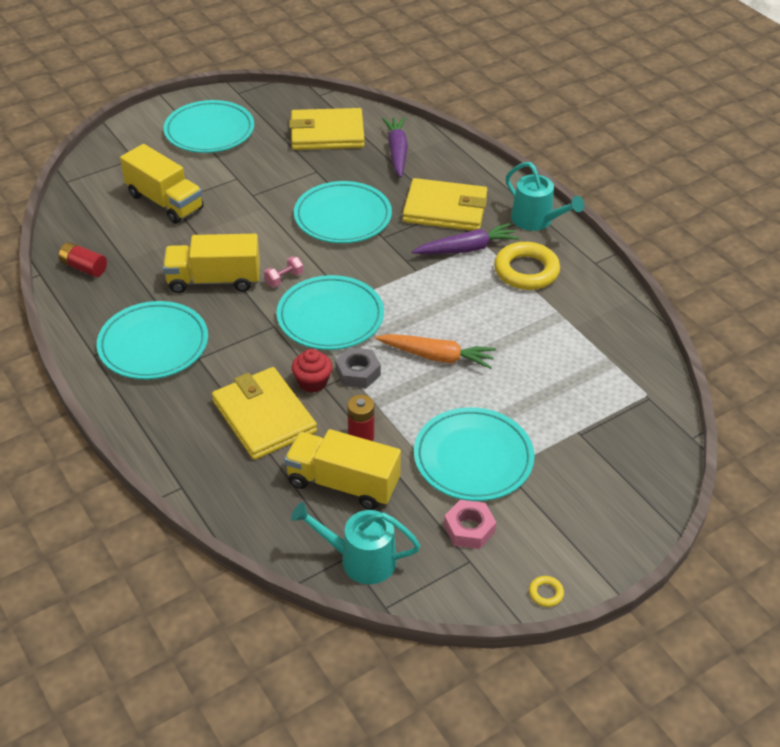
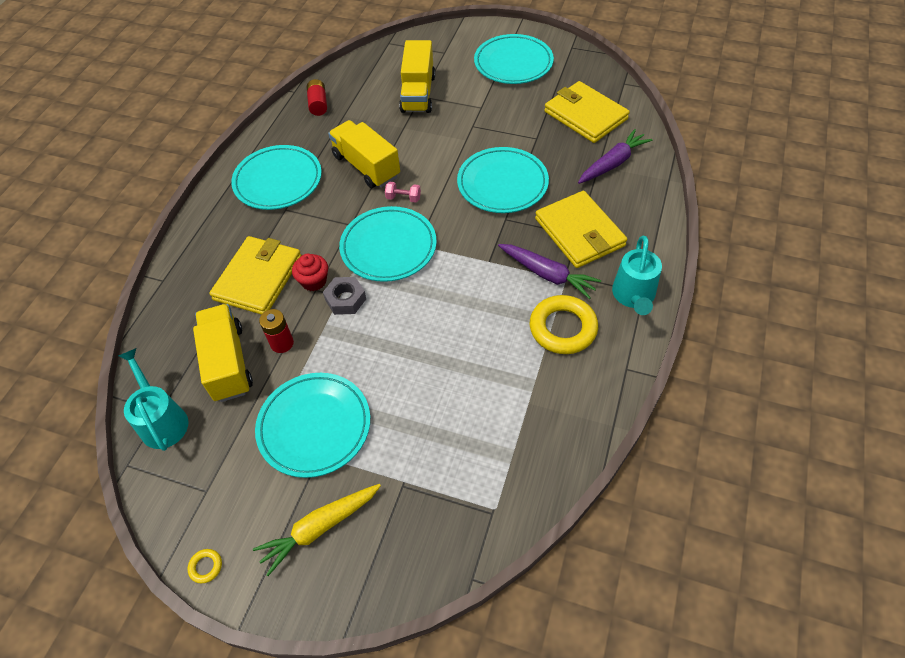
camera: 55 degrees right, 10 degrees up
(437, 356) = (405, 334): orange carrot -> none
(469, 529) = (238, 470): pink nut -> none
(574, 502) = (320, 528): none -> yellow carrot

